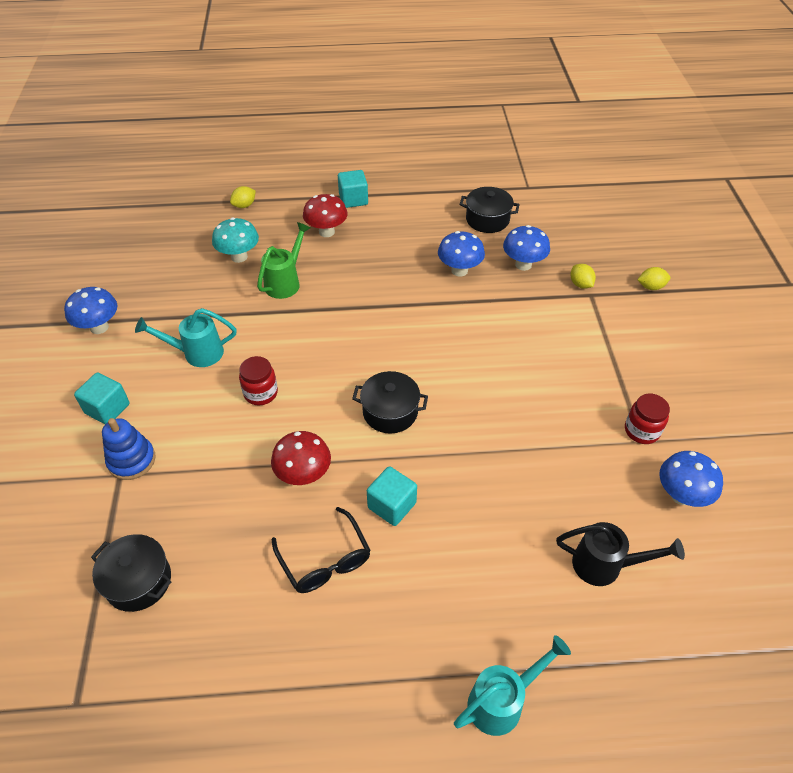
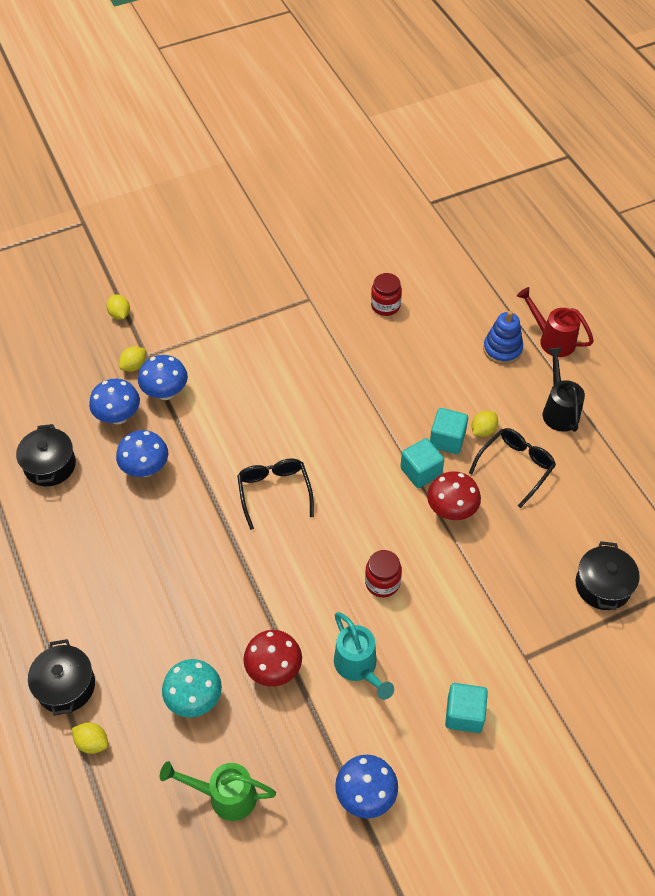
camera: 110 degrees left, 5 degrees up
(132, 460) = (506, 655): blue stacking toy -> blue stacking toy (502, 349)
(285, 282) = (221, 628): green watering can -> green watering can (225, 796)
(326, 232) = (119, 621): red mushroom -> red mushroom (274, 670)
(353, 199) = (46, 615): turquoise cube -> turquoise cube (421, 471)
(388, 547) = (483, 430): none -> yellow lemon
(390, 412) = (356, 470): black pot -> black pot (66, 686)
(395, 345) = (274, 492): none -> black glasses
(502, 701) = (552, 340): turquoise watering can -> red watering can
(605, 565) = (429, 305): black watering can -> black watering can (559, 410)
(641, 431) = (299, 300): red jar -> red jar (385, 306)
(681, 495) = (349, 272): blue mushroom -> blue mushroom (166, 393)

